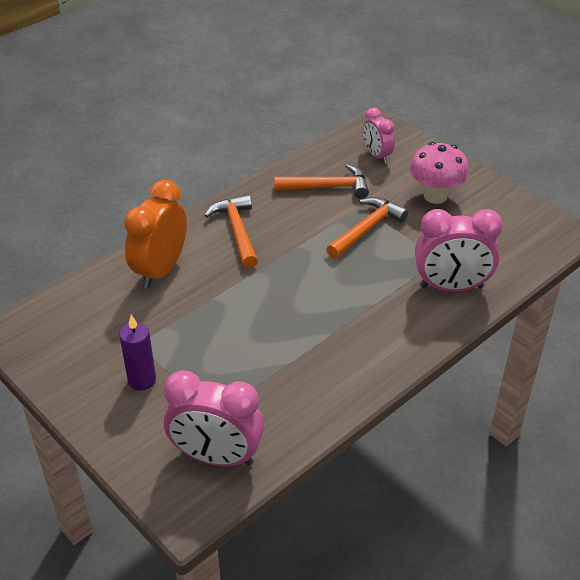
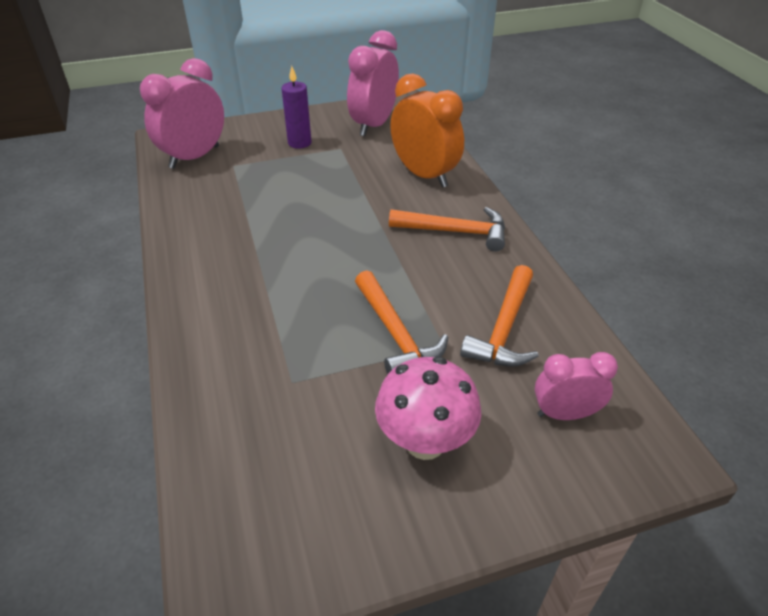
camera: 115 degrees right, 0 degrees up
(451, 287) = (236, 368): pink clock -> pink clock (374, 125)

